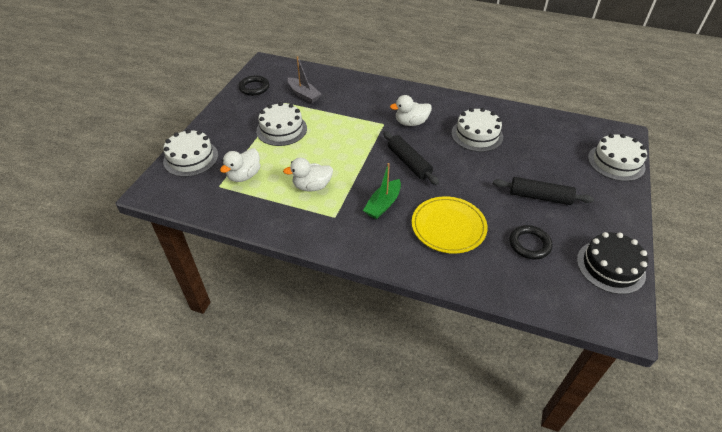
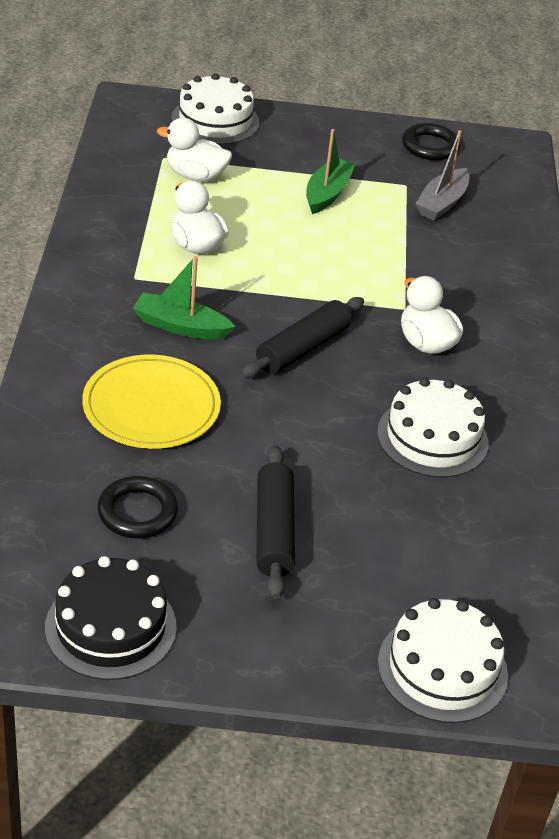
camera: 70 degrees right, 5 degrees down
(281, 129) = (327, 193): white cake -> green boat

